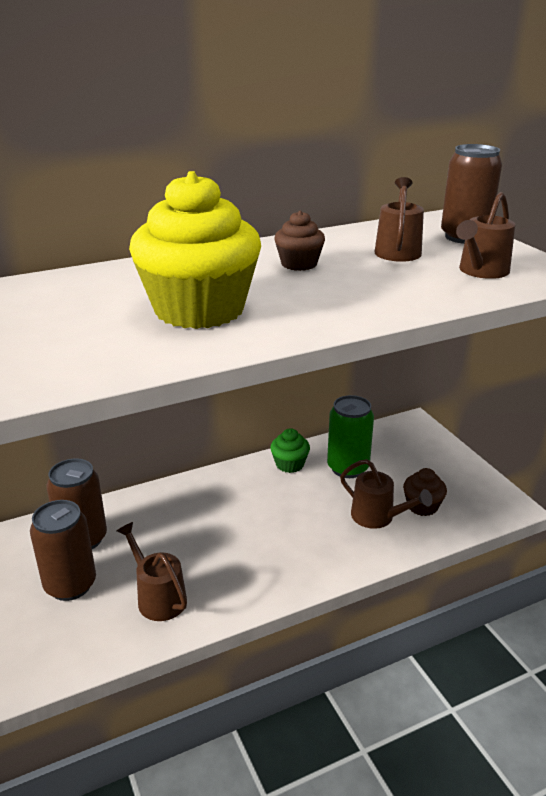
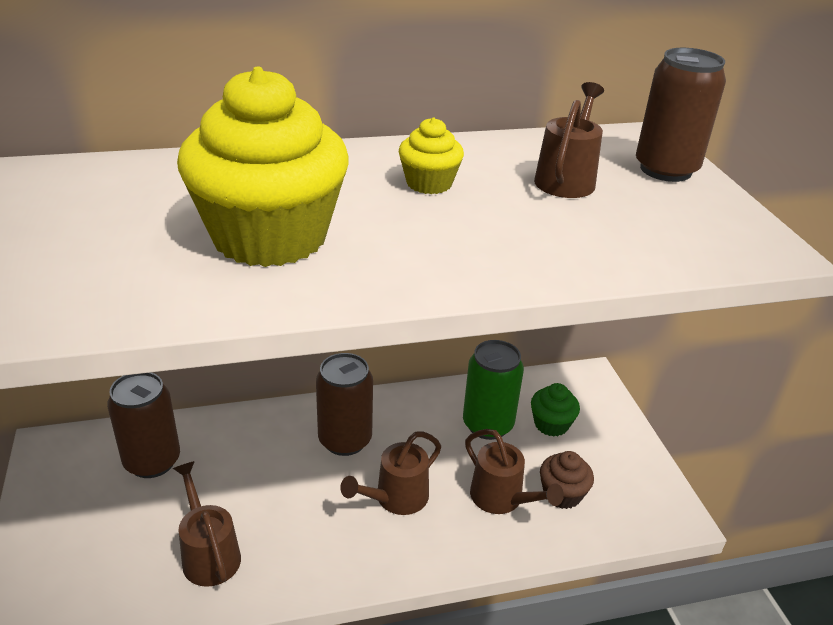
camera: 10 degrees right, 5 degrees up
(70, 585) = (118, 518): brown can -> brown can (345, 440)
(289, 464) = (419, 407): green cupcake -> green cupcake (551, 424)
(299, 264) = (429, 183): brown cupcake -> yellow cupcake
(481, 272) = (661, 229): brown watering can -> brown watering can (396, 499)

